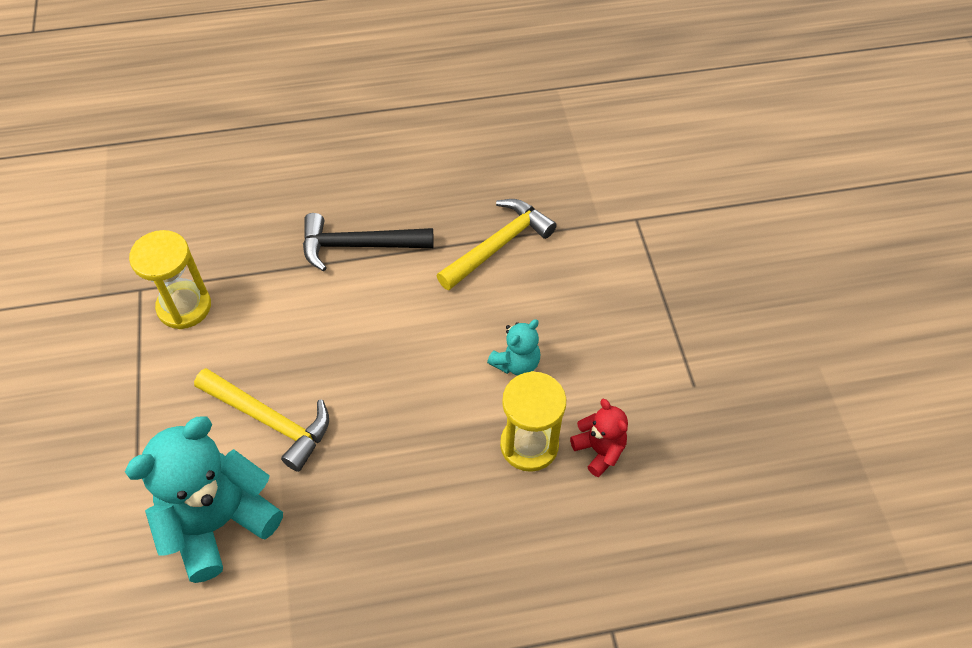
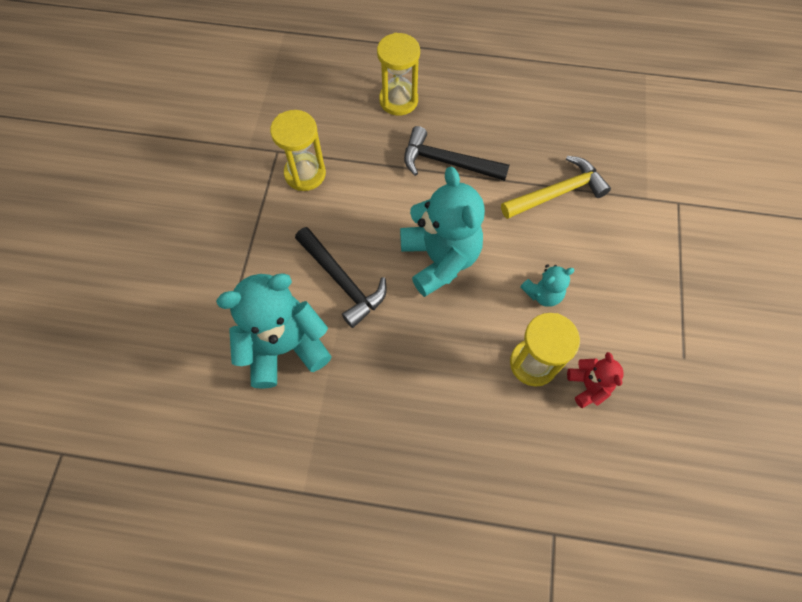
camera: 20 degrees right, 10 degrees up
(270, 421) = (342, 281): yellow hammer -> black hammer
(277, 190) = (398, 100): none -> yellow hourglass
(383, 359) = (440, 259): none -> turquoise teddy bear

